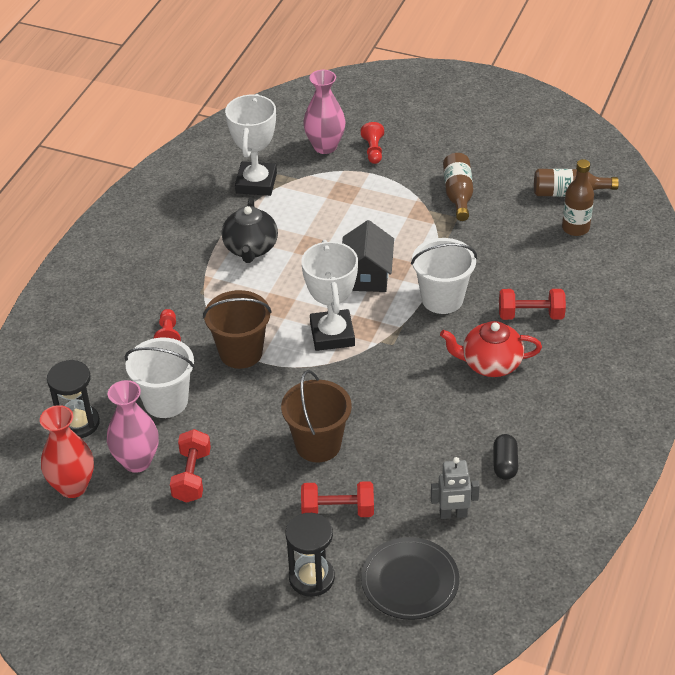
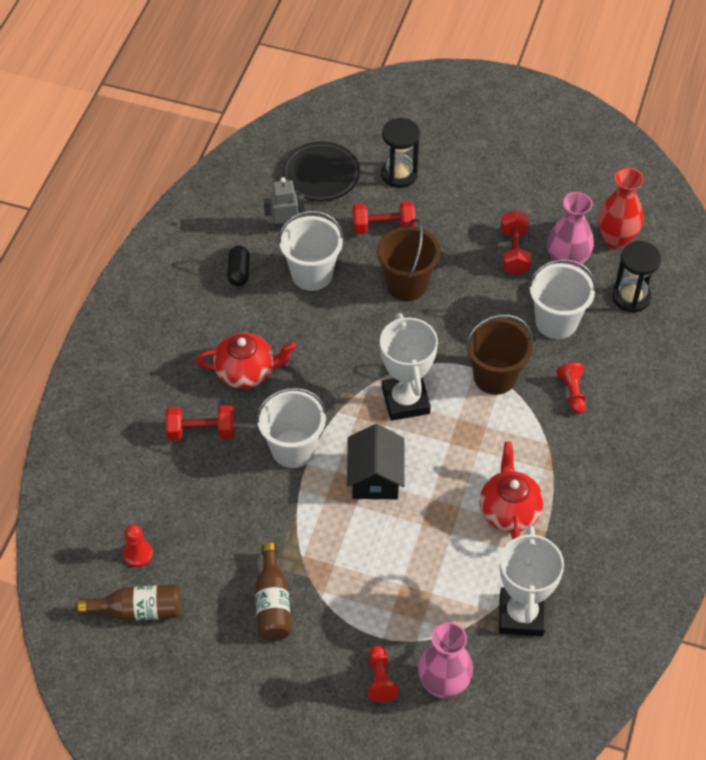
camera: 175 degrees right, 10 degrees up
(250, 249) = (509, 510): black teapot -> red teapot
(422, 459) = (312, 274): none -> white bucket
(575, 228) = (138, 554): brown bottle -> red pawn

